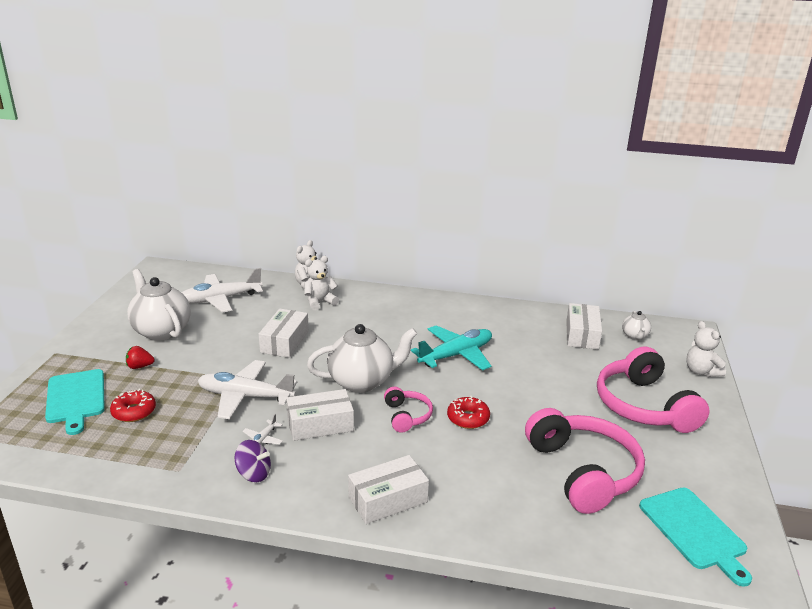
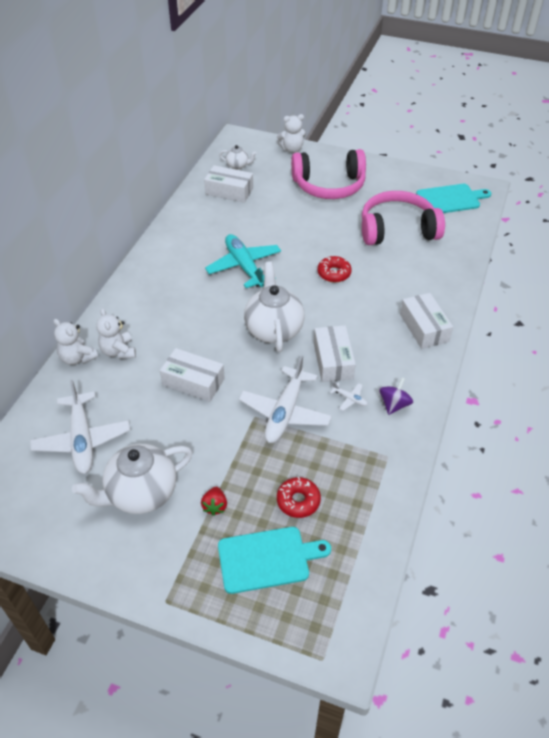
camera: 80 degrees left, 20 degrees up
(407, 416) = (327, 307): pink headphones -> none

